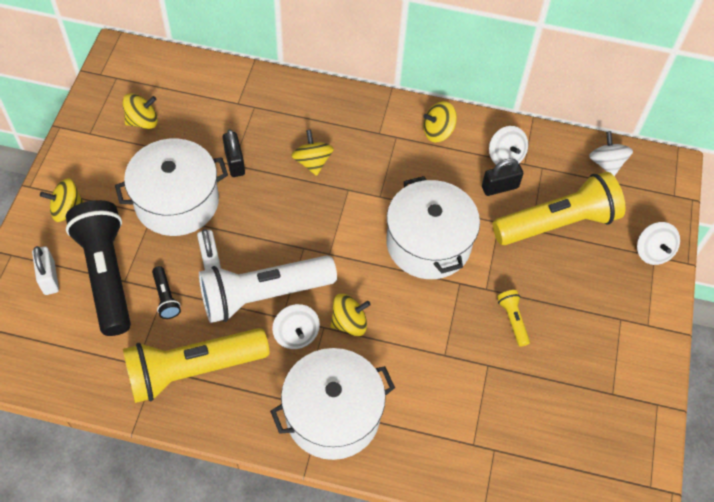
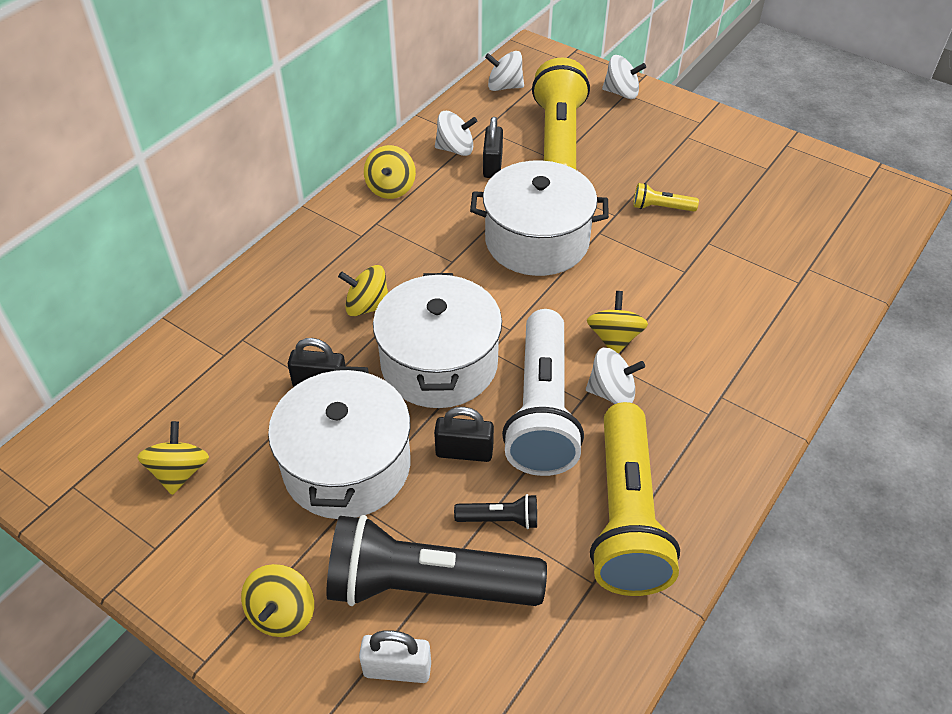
camera: 65 degrees left, 10 degrees down
(211, 261) = (464, 452): white padlock -> black padlock
(332, 414) = (732, 389): white pot -> white pot (439, 363)

